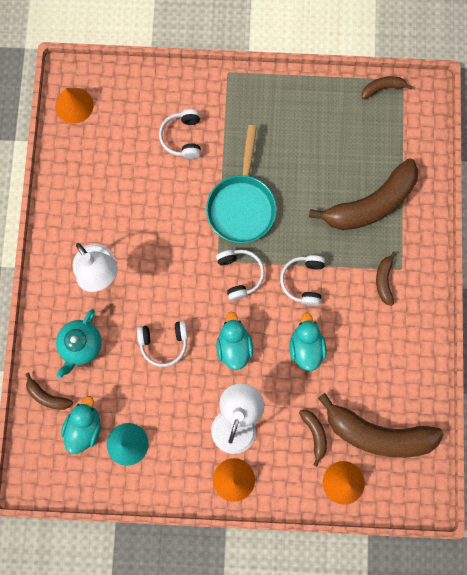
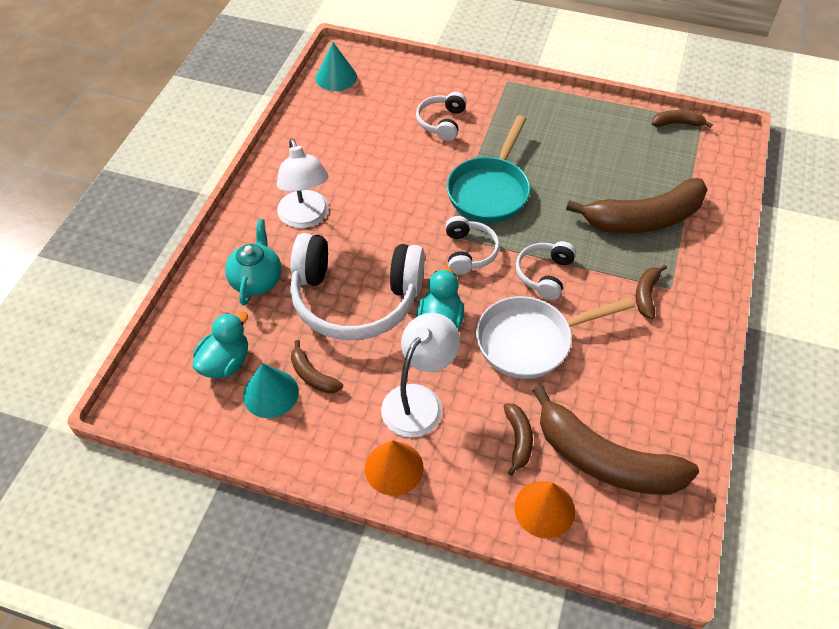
camera: 15 degrees right, 25 degrees down
(47, 396) = (195, 321): brown banana -> brown banana (312, 375)
(74, 105) = (336, 77): orange cone -> turquoise cone
(81, 345) = (256, 280): turquoise teapot -> turquoise teapot turned 150 degrees clockwise
(164, 343) = (355, 298): white headphones -> white headphones, size x2.08
(306, 347) = (531, 341): turquoise duck -> white pan

